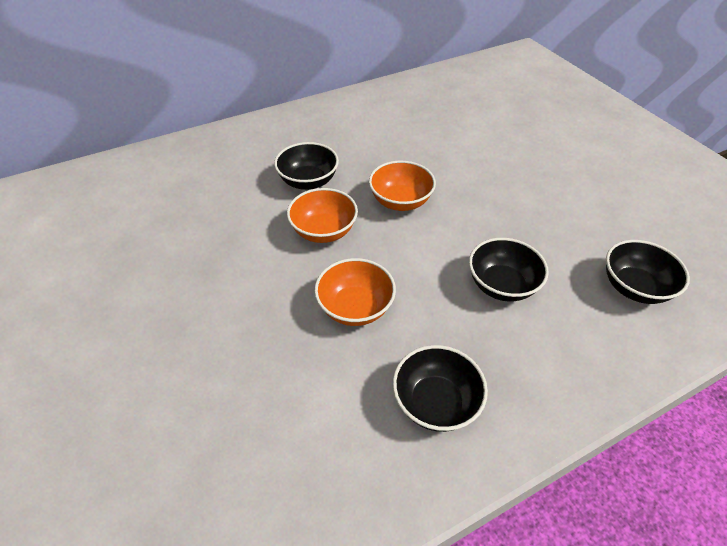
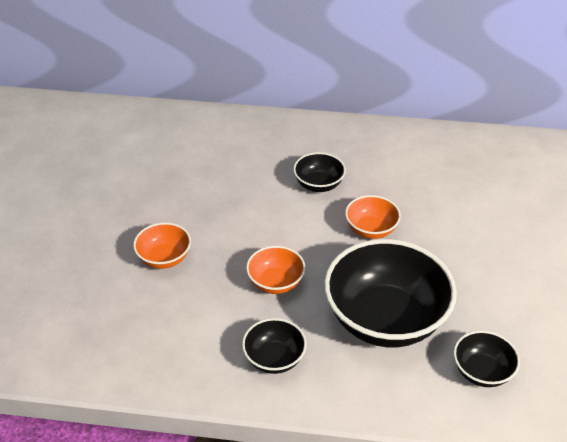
camera: 35 degrees right, 5 degrees down
(324, 231) = (298, 225): orange bowl -> orange bowl (164, 258)
(501, 285) = (385, 319): black bowl -> black bowl, size x2.08

